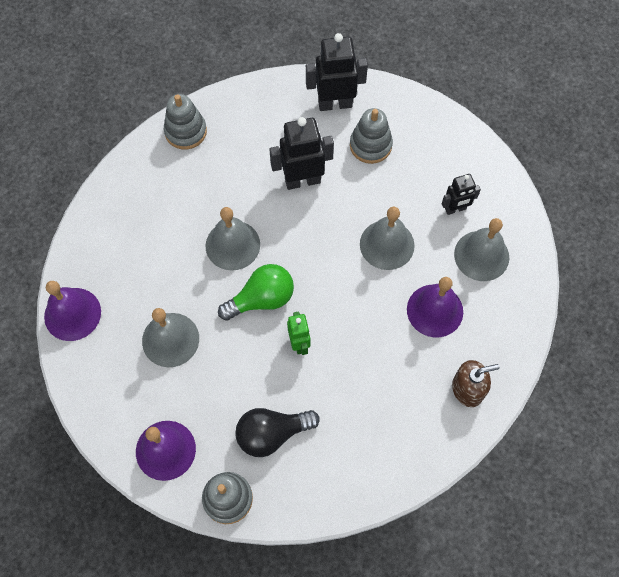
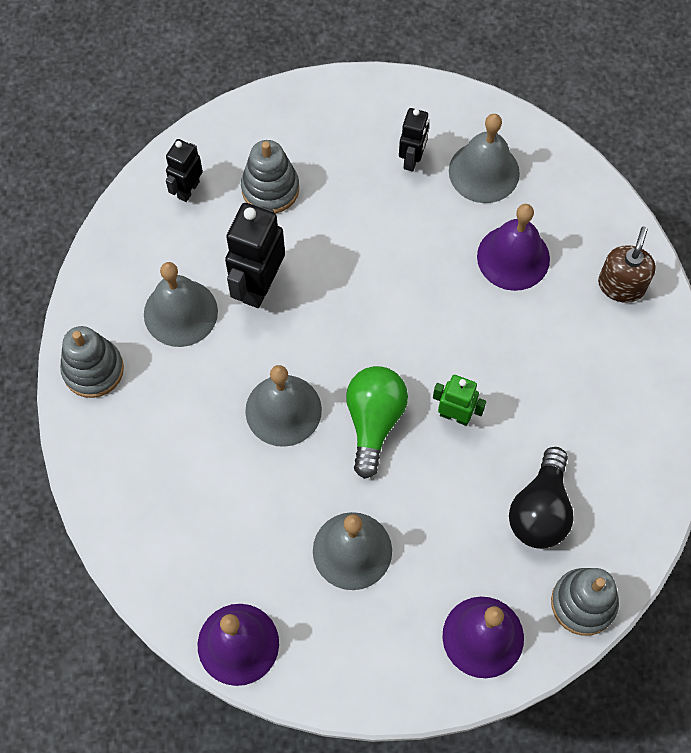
camera: 55 degrees left, 0 degrees up
(335, 104) = (188, 189): black robot -> black robot, size x0.59
(387, 244) = (403, 252): grey bell -> grey bell (180, 312)

